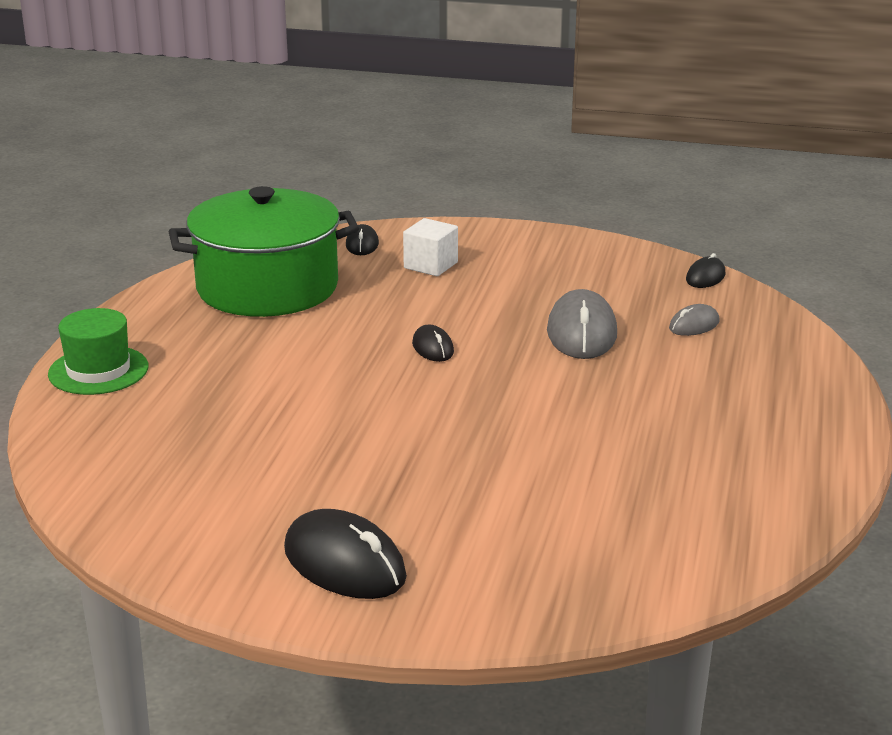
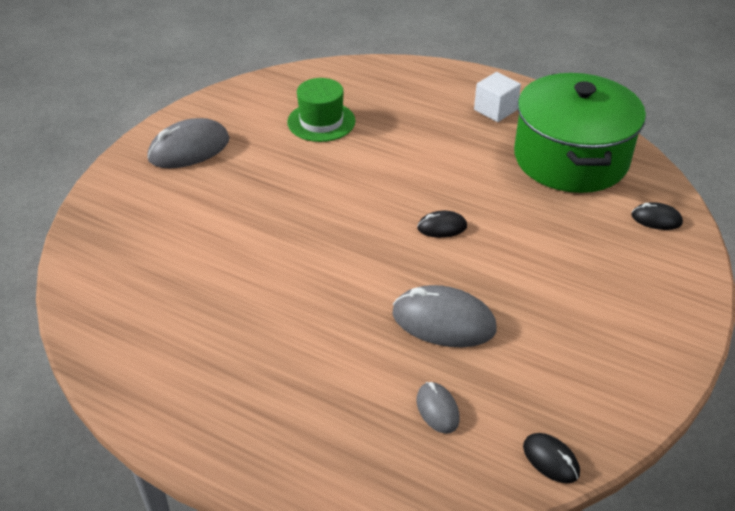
camera: 105 degrees right, 15 degrees up
(98, 370) = (454, 82): green hat -> green hat (321, 122)
(344, 564) = (189, 149): black mouse -> grey mouse
(430, 265) = (605, 254): white cube -> white cube (495, 110)

